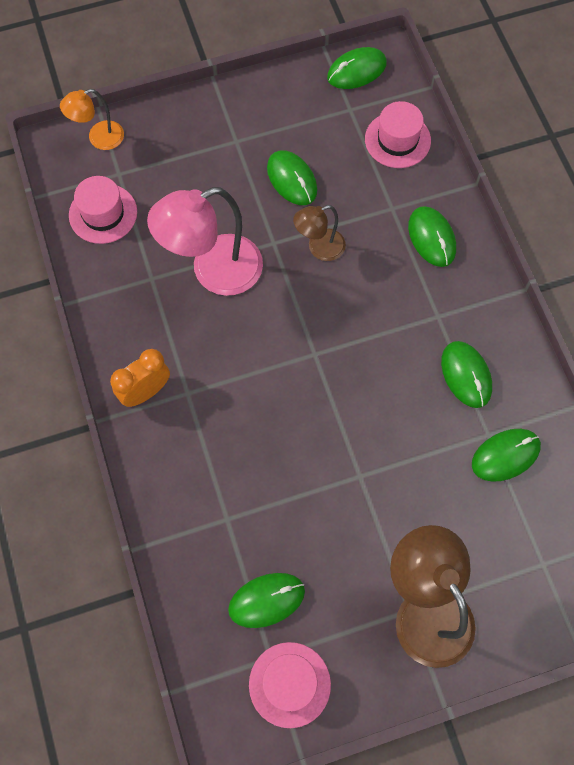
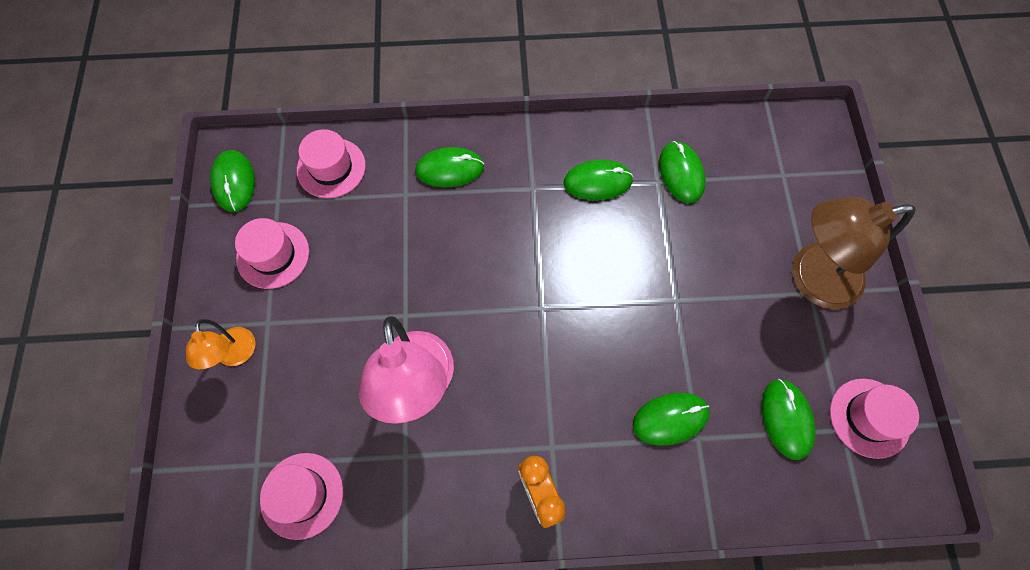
camera: 75 degrees left, 0 degrees up
(99, 138) = (197, 479): orange lamp -> orange lamp (235, 355)
(292, 179) = (337, 278): green mouse -> green mouse (670, 419)
(297, 124) = (273, 255): none -> pink hat
(319, 248) = (426, 272): brown lamp -> none

